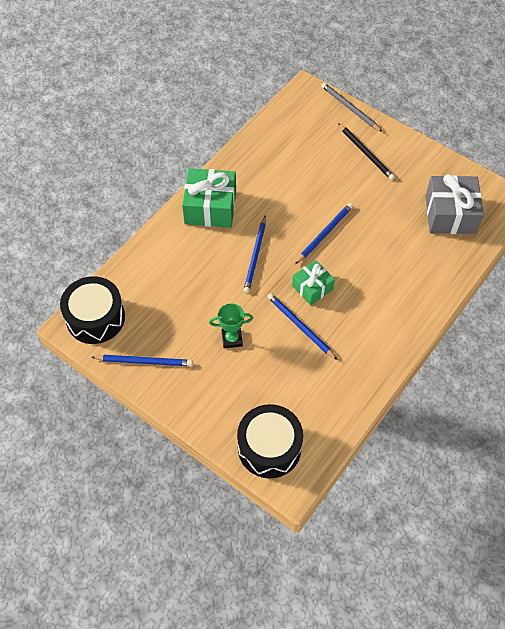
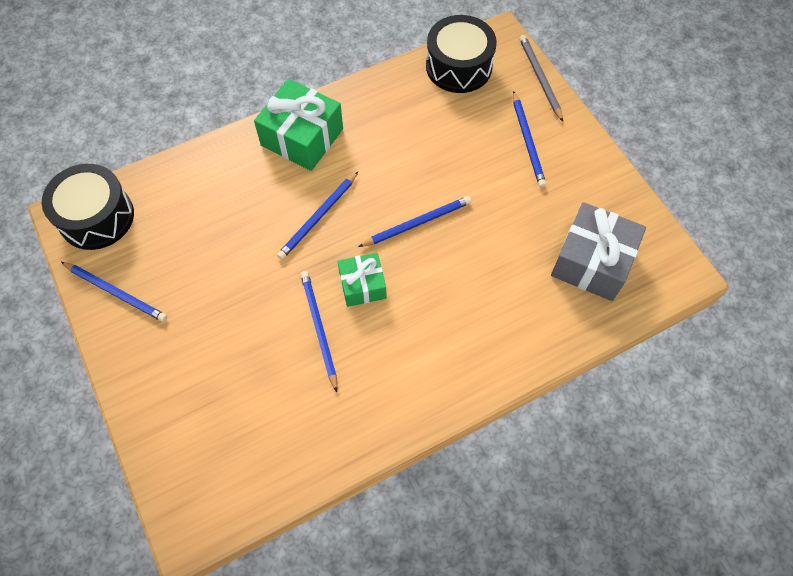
camera: 25 degrees right, 5 degrees up
(232, 339) = (230, 309): green trophy -> none
(269, 447) = (190, 468): black drum -> black drum (459, 66)
(366, 153) = (528, 141): black pencil -> blue pencil

